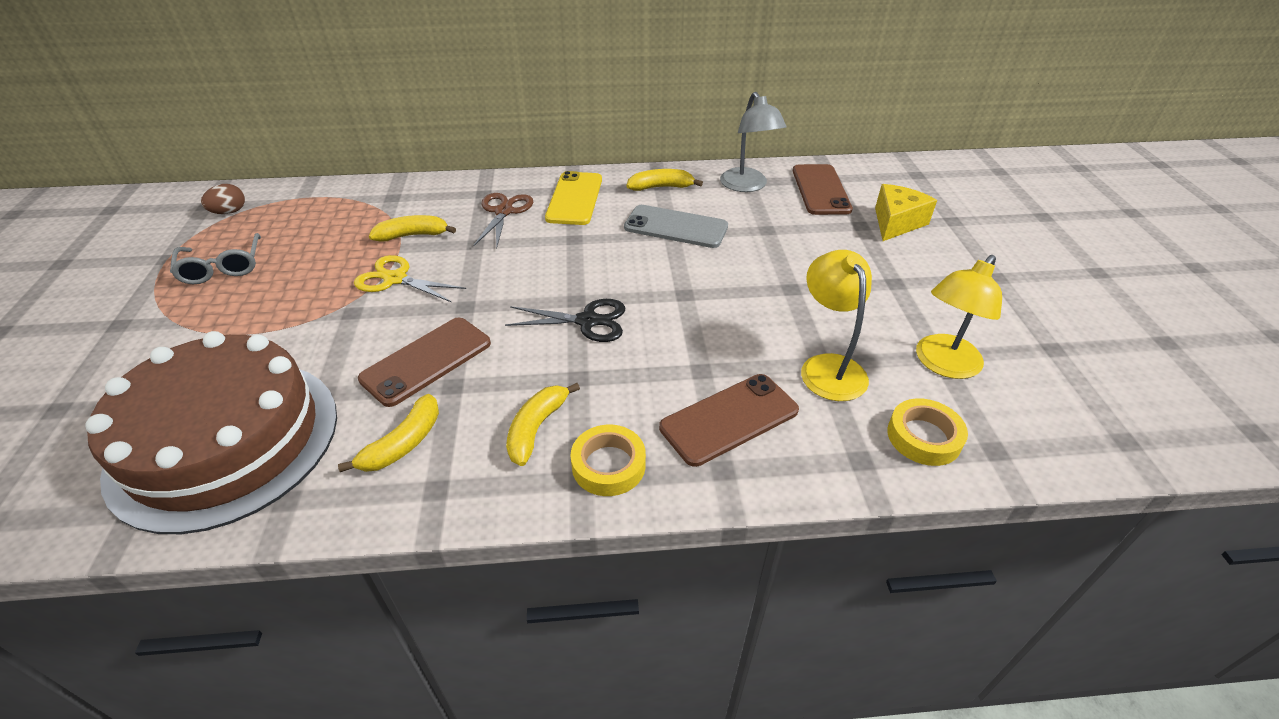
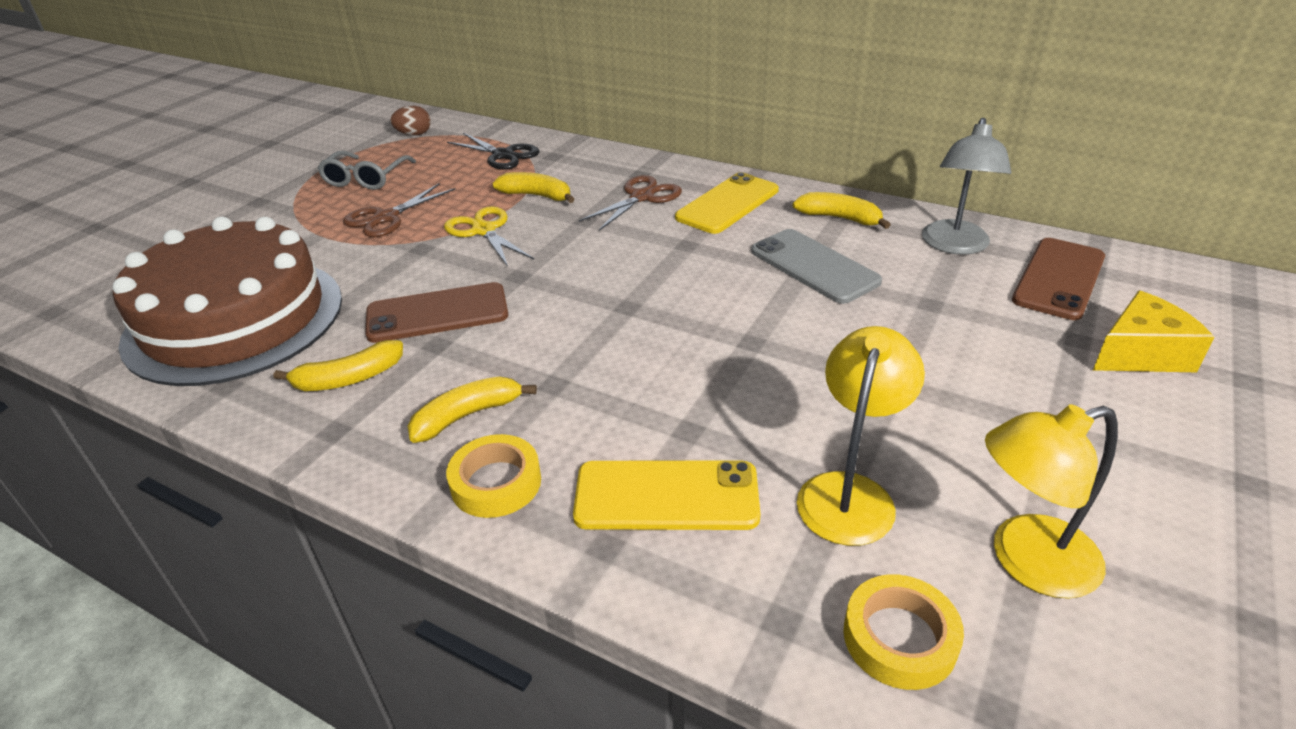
camera: 35 degrees right, 5 degrees down
(286, 297) = (386, 218): none -> brown scissors
(587, 321) = (618, 332): black scissors -> black scissors (503, 155)
(729, 419) = (666, 496): brown phone -> yellow phone

